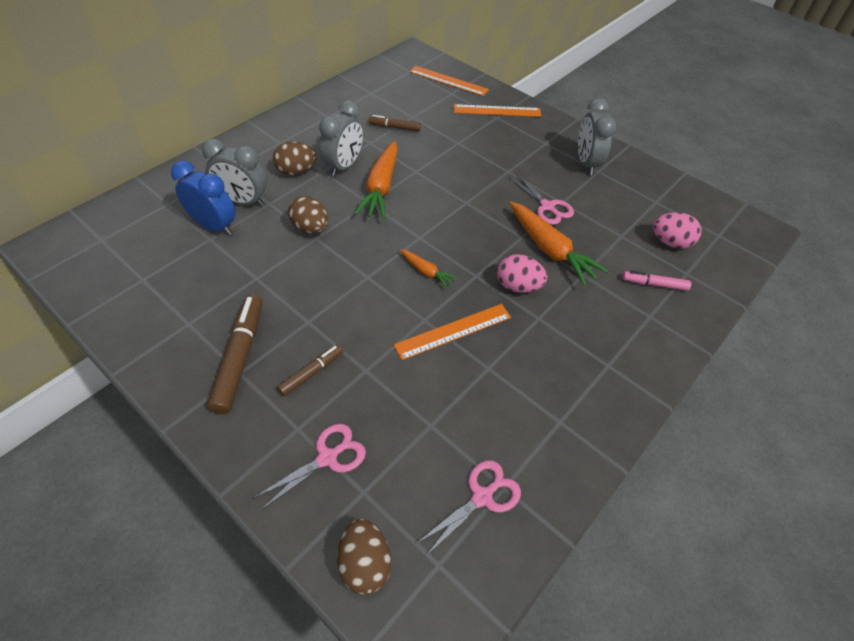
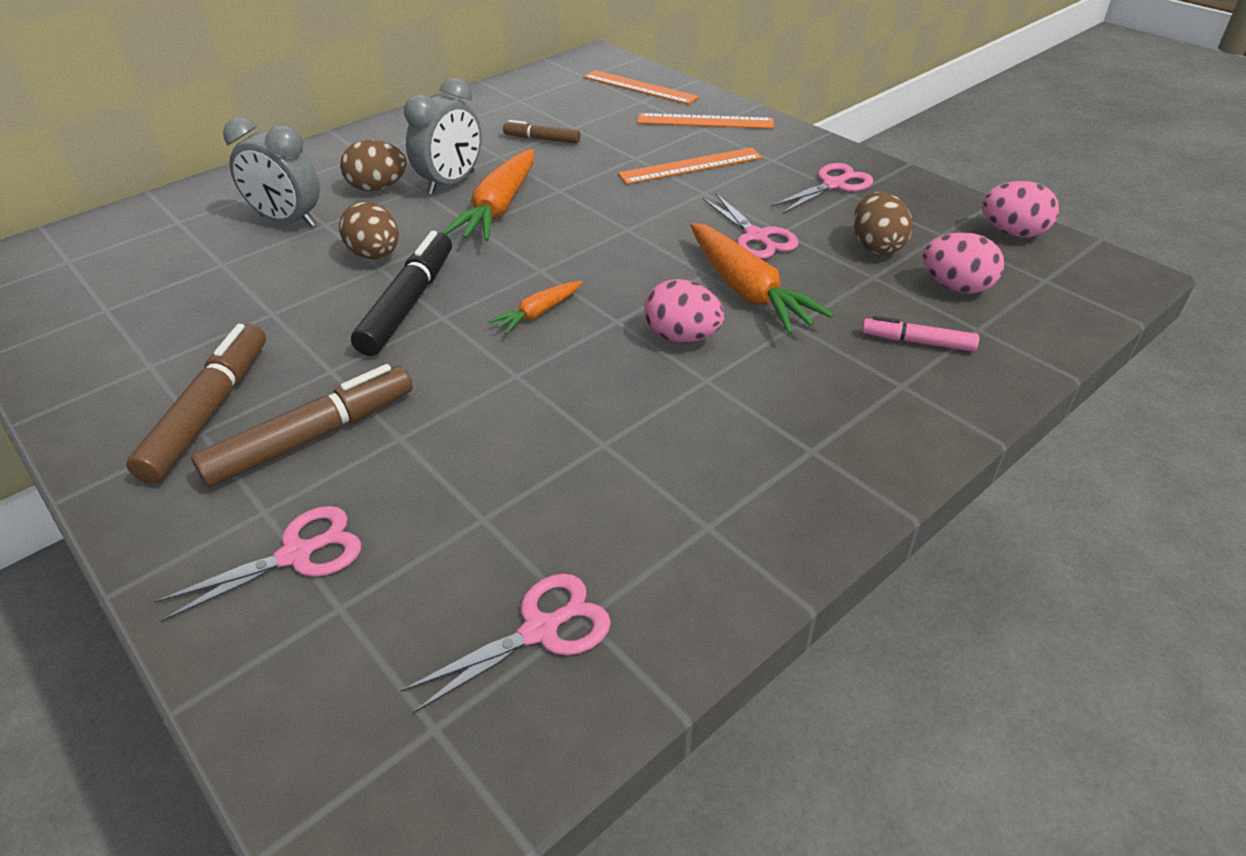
camera: 10 degrees right, 10 degrees down
(214, 226) = (234, 249): blue clock -> none
(312, 373) = (313, 437): brown marker -> brown marker, size x1.78
(343, 267) = (409, 303): none -> black marker
(365, 563) = (306, 716): brown egg -> brown egg (876, 246)
(426, 272) = (538, 313): orange carrot -> orange carrot turned 90 degrees clockwise
(453, 331) = (558, 392): orange ruler -> orange ruler (690, 166)
(586, 163) = (833, 185): grey clock -> pink scissors
(696, 199) = (1012, 232): none -> pink egg

